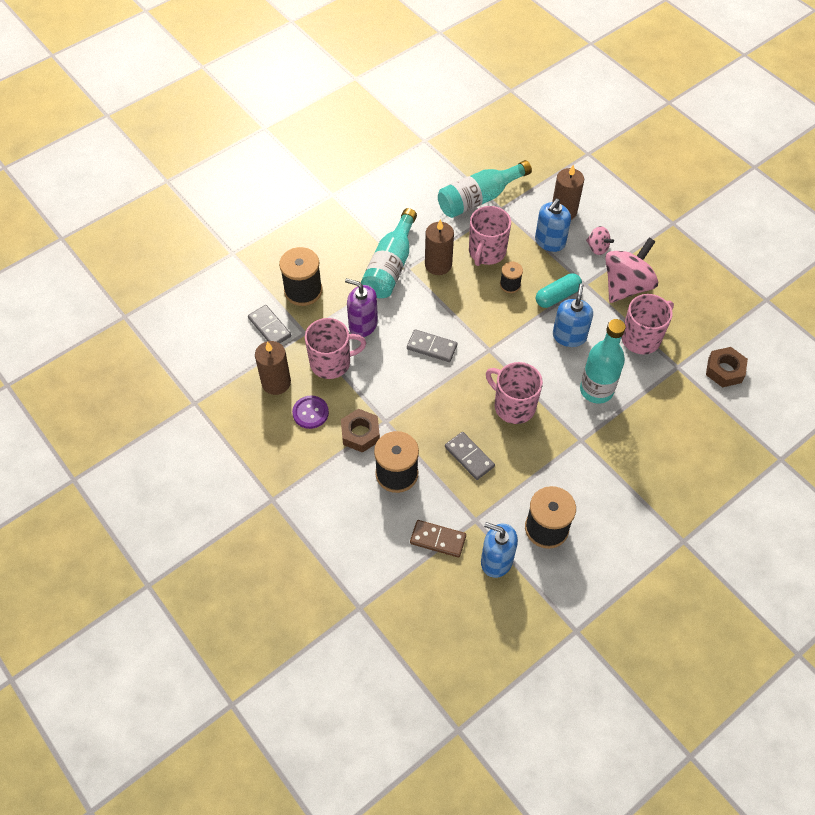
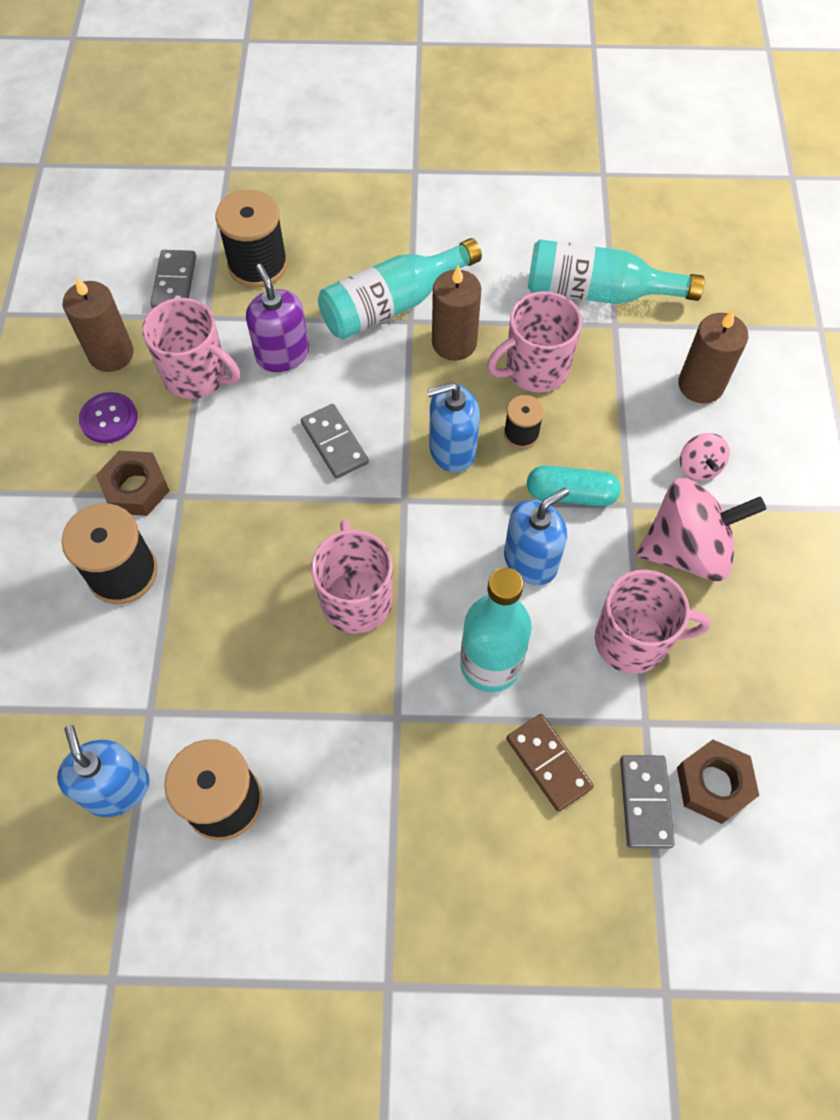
camera: 40 degrees right, 5 degrees up
(438, 540) = (79, 699): brown domino -> brown domino (548, 763)
(469, 457) = (230, 622): grey domino -> grey domino (645, 802)
(550, 241) = (637, 413): blue soap dispenser -> blue soap dispenser (452, 450)

